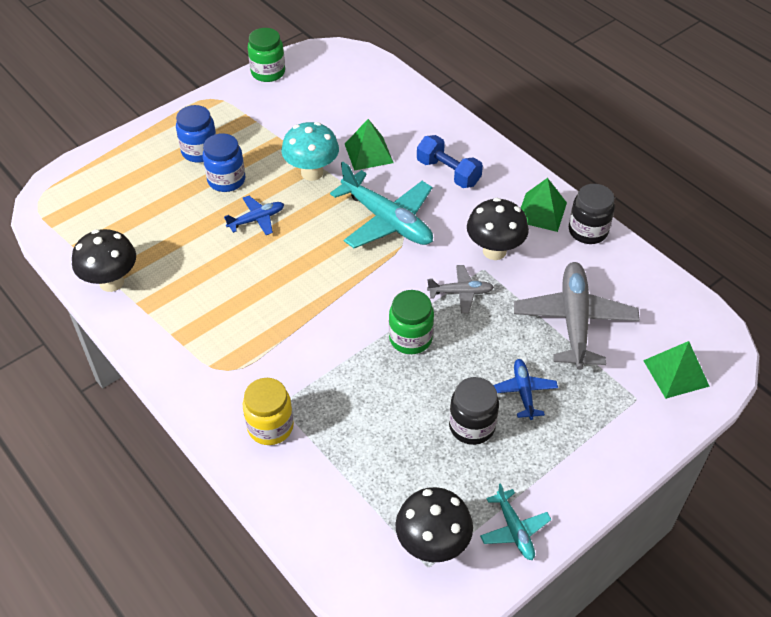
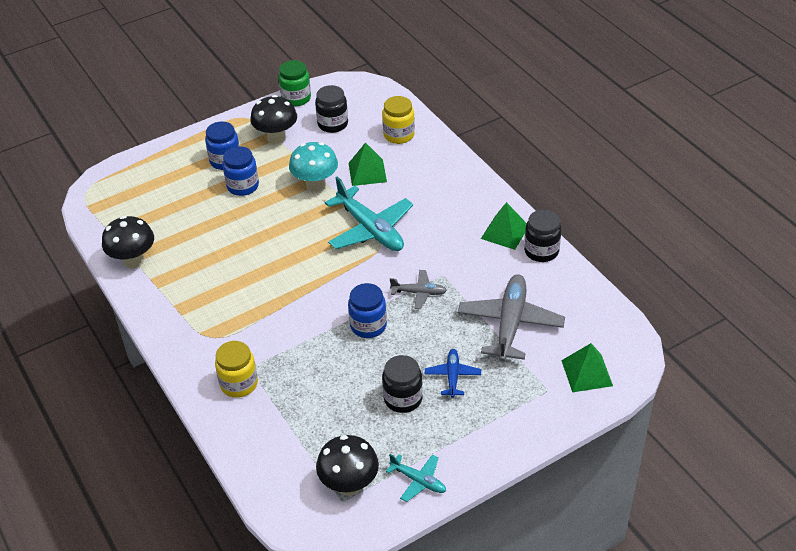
camera: 10 degrees right, 5 degrees down
(257, 219) = (261, 220): blue plane -> none
(316, 99) = (333, 124): none -> black jar
(395, 107) = (399, 135): none -> yellow jar
(410, 338) = (368, 326): green jar -> blue jar
(448, 172) = (432, 193): blue dumbbell -> none
(494, 251) = (456, 261): black mushroom -> black mushroom (276, 138)
(514, 530) = (418, 481): turquoise plane -> turquoise plane turned 45 degrees counterclockwise

